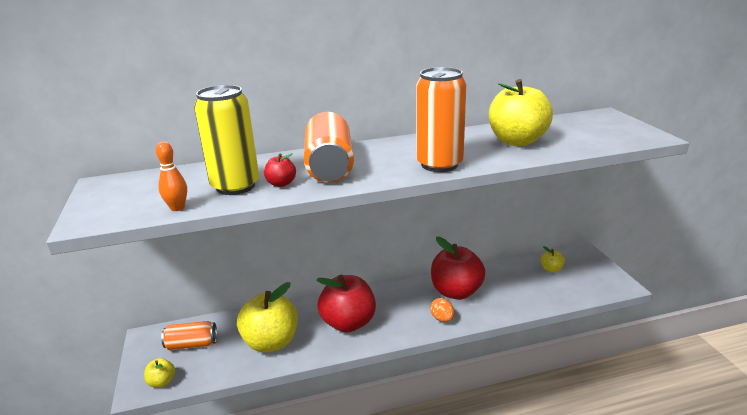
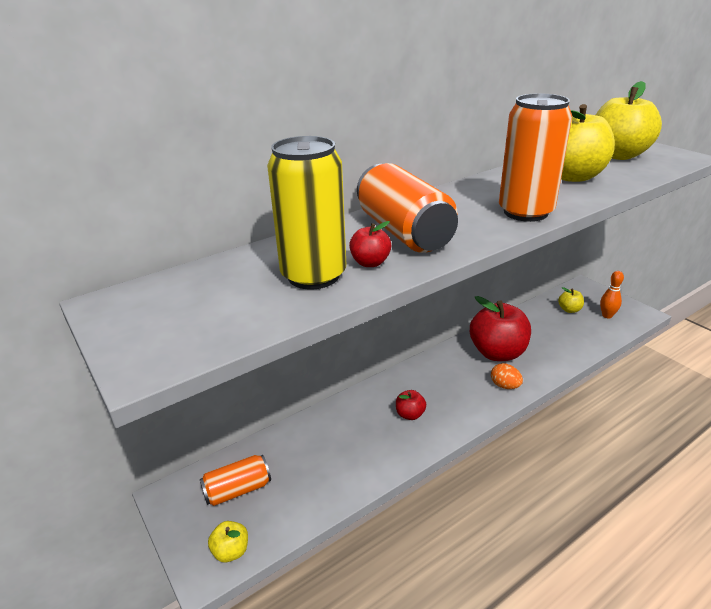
camera: 20 degrees left, 5 degrees up
(177, 208) = (266, 319): orange bowling pin -> orange bowling pin (607, 315)
(271, 342) = (337, 460): yellow apple -> yellow apple (617, 155)
(348, 323) = (410, 414): red apple -> red apple, size x0.45

